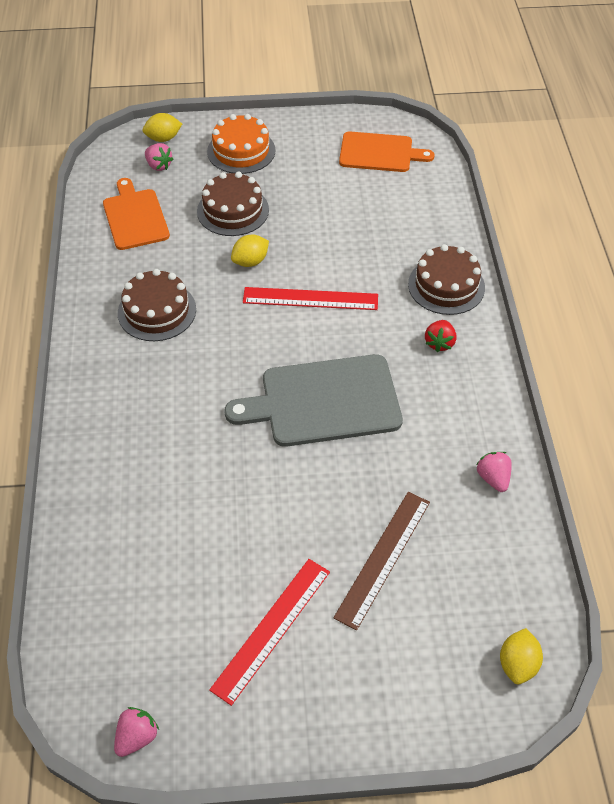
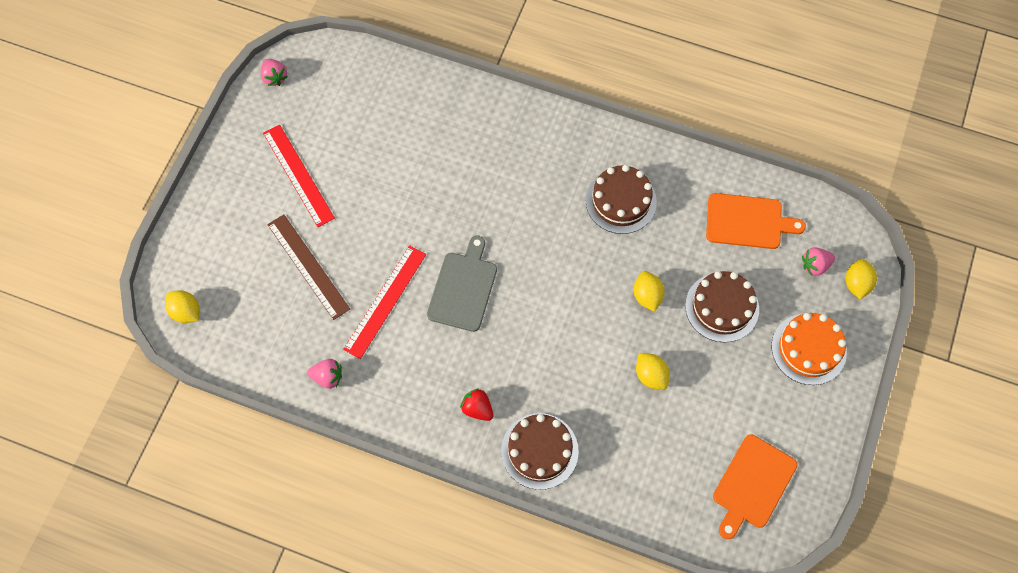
camera: 115 degrees right, 15 degrees up
(310, 299) = (578, 326): red ruler -> red ruler (385, 301)
(324, 401) = (463, 288): grey cutting board -> grey cutting board, size x0.67
(327, 236) = (650, 375): none -> yellow lemon

